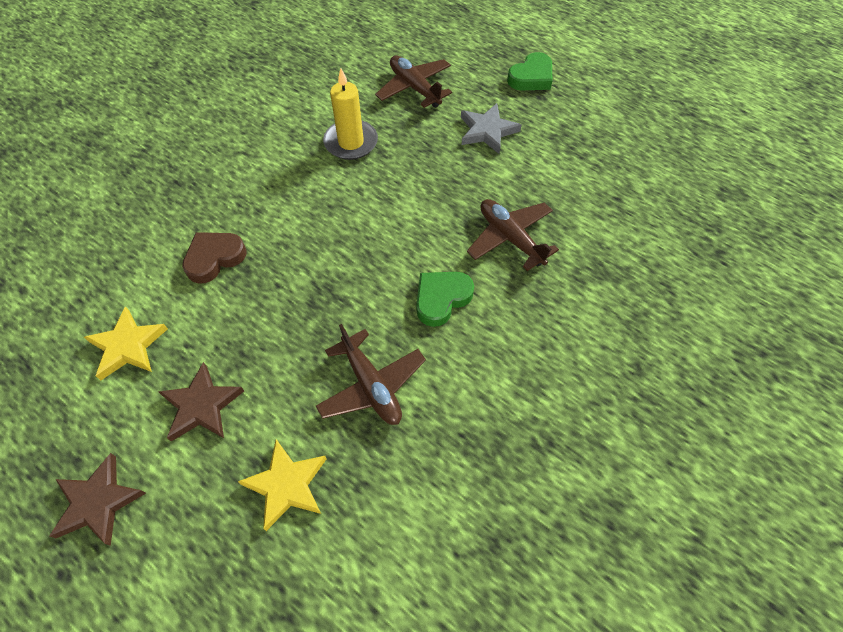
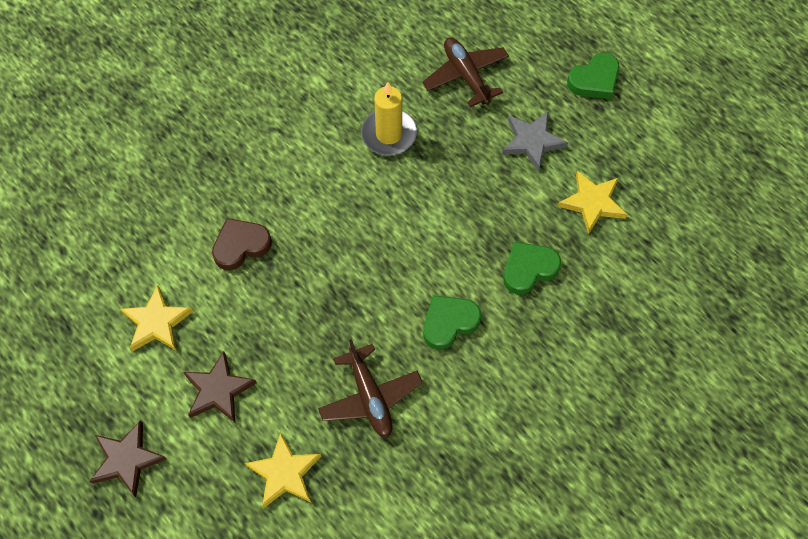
camera: 10 degrees right, 5 degrees up
(510, 238) = (528, 269): brown plane -> green heart
(556, 173) = (592, 203): none -> yellow star

